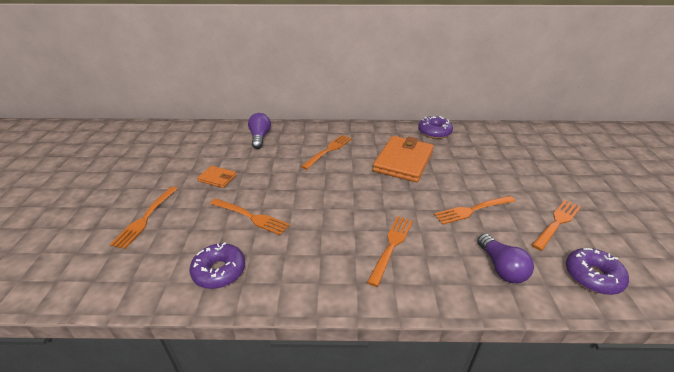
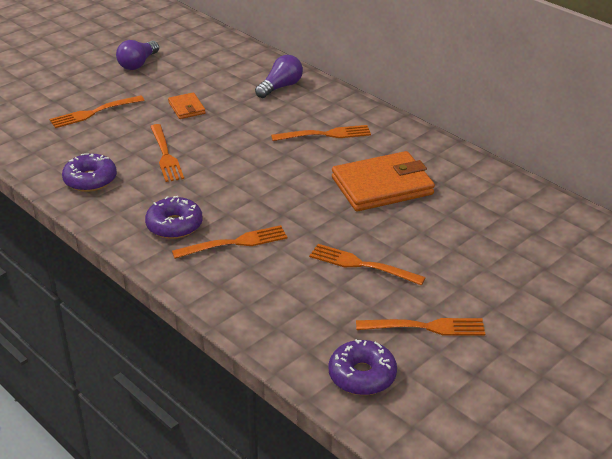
camera: 45 degrees right, 0 degrees up
(434, 132) = (482, 177): purple donut -> purple donut (174, 225)
(501, 268) = (294, 315): purple light bulb -> purple light bulb (138, 64)

